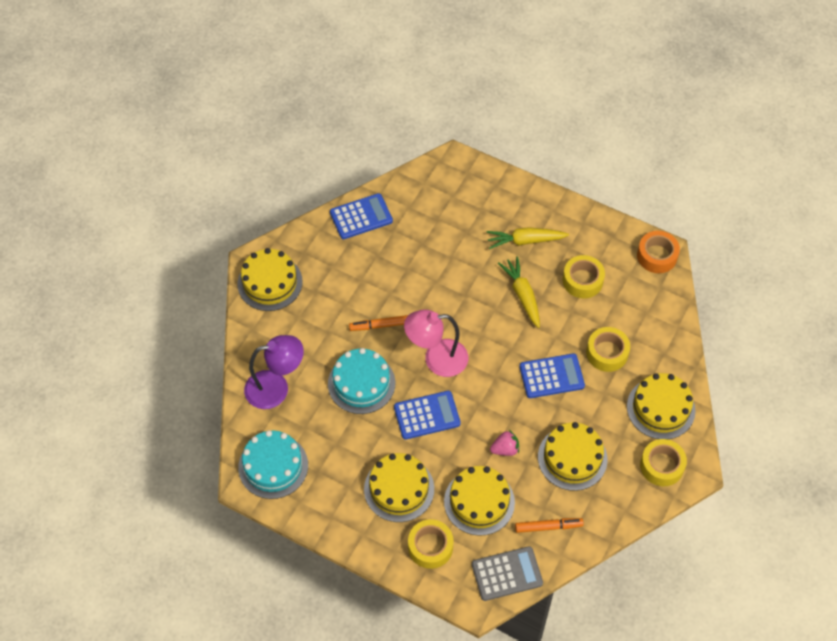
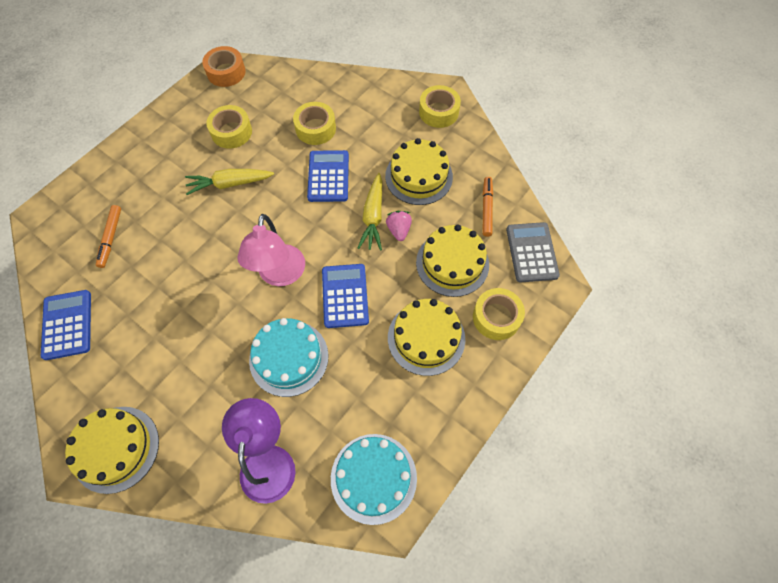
camera: 80 degrees left, 5 degrees up
(380, 325) = (221, 325): orange marker -> orange marker (111, 238)
(525, 241) = (168, 170): yellow carrot -> yellow carrot (373, 216)
(660, 408) = (382, 101): yellow cake -> none

